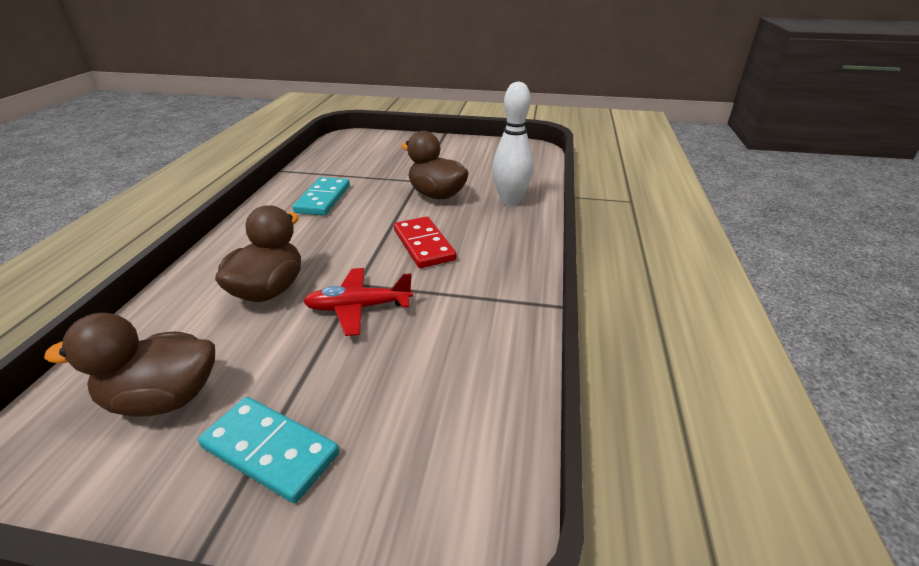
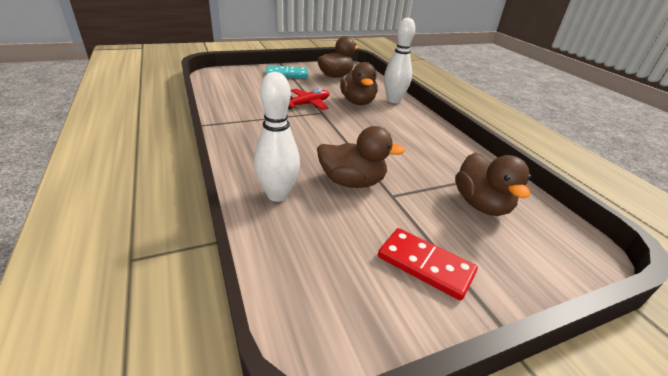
camera: 145 degrees right, 0 degrees up
(205, 278) = (393, 100): none -> white bowling pin
(323, 199) = (428, 152): turquoise domino -> none
(361, 162) = (481, 204): none -> brown duck
(424, 245) = (311, 137): red domino -> red domino (425, 265)

